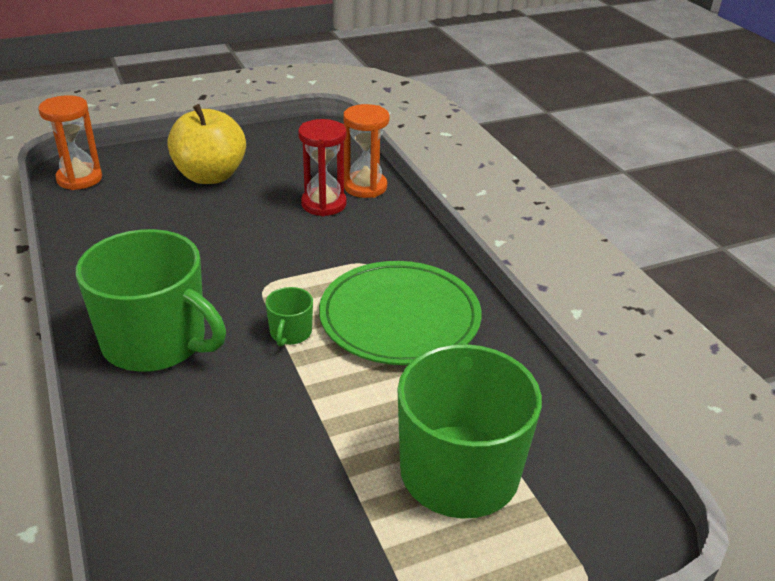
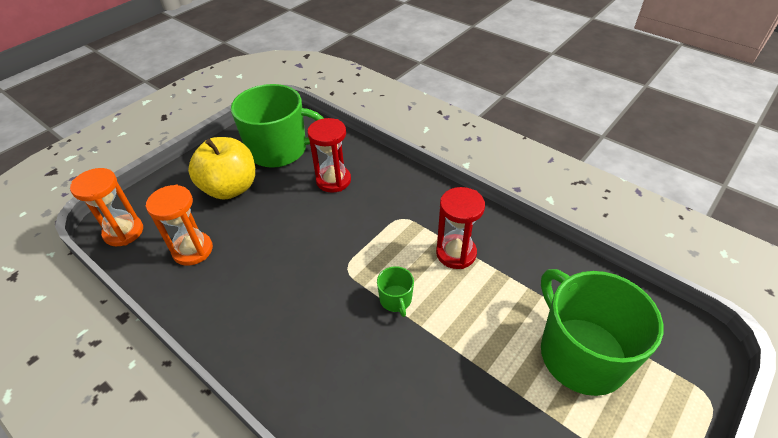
camera: 25 degrees left, 10 degrees up
(157, 342) = (307, 354): green mug -> green mug (279, 150)
(365, 187) = (350, 155): orange hourglass -> orange hourglass (193, 250)
(399, 318) = (456, 253): green plate -> red hourglass

